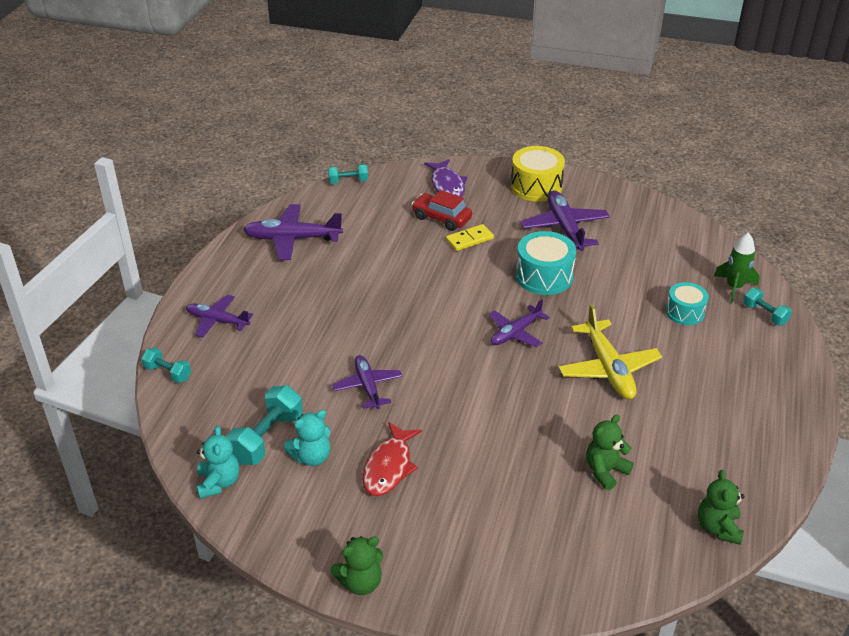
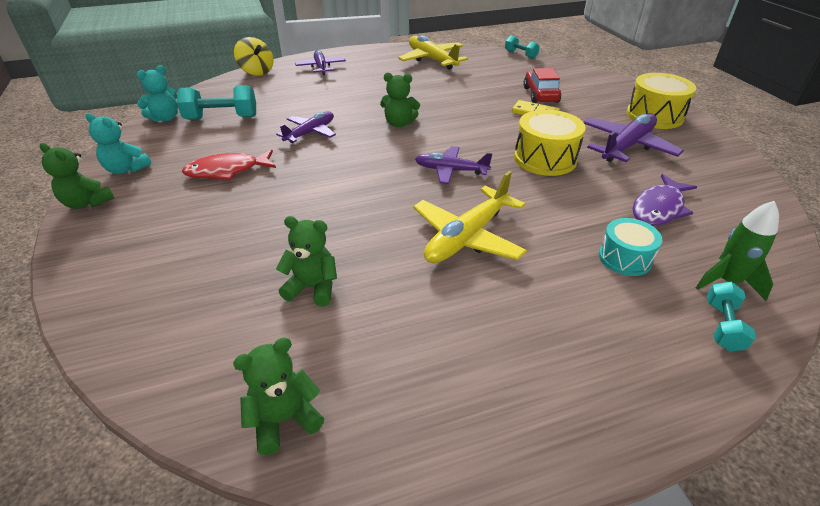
camera: 55 degrees right, 0 degrees up
(168, 373) = (257, 71): turquoise dumbbell -> yellow spinning top
(292, 239) = (432, 60): purple plane -> yellow plane
(311, 457) = (215, 139): turquoise teddy bear -> turquoise teddy bear (126, 169)
(407, 324) = (399, 123): none -> green teddy bear
(447, 185) = (582, 84): purple fish -> purple fish (659, 208)
(544, 276) = (545, 159): turquoise drum -> yellow drum

